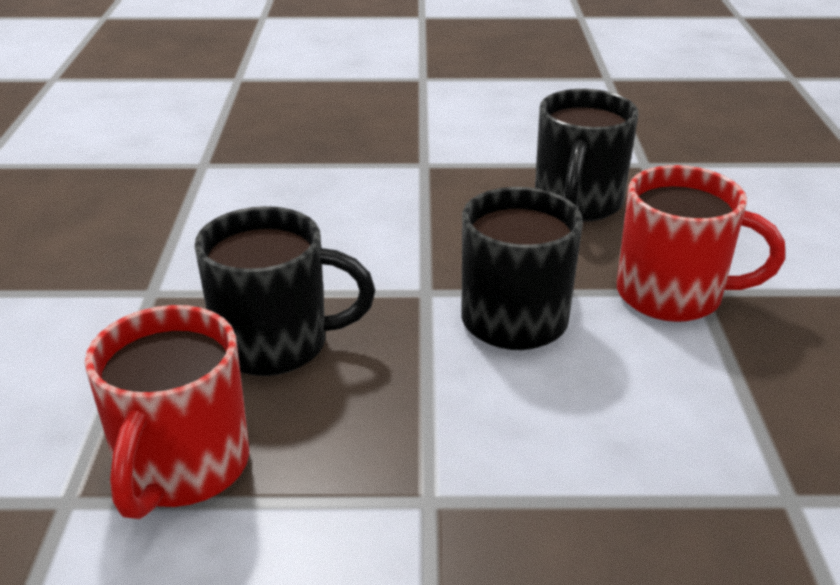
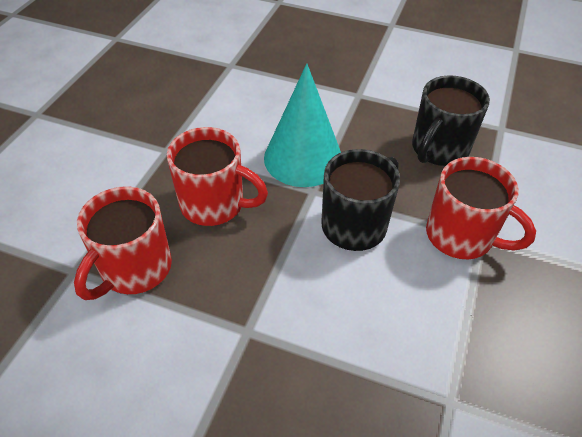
camera: 20 degrees right, 15 degrees up
(276, 344) = (214, 204): black mug -> red mug
(386, 254) = (303, 158): none -> turquoise cone

